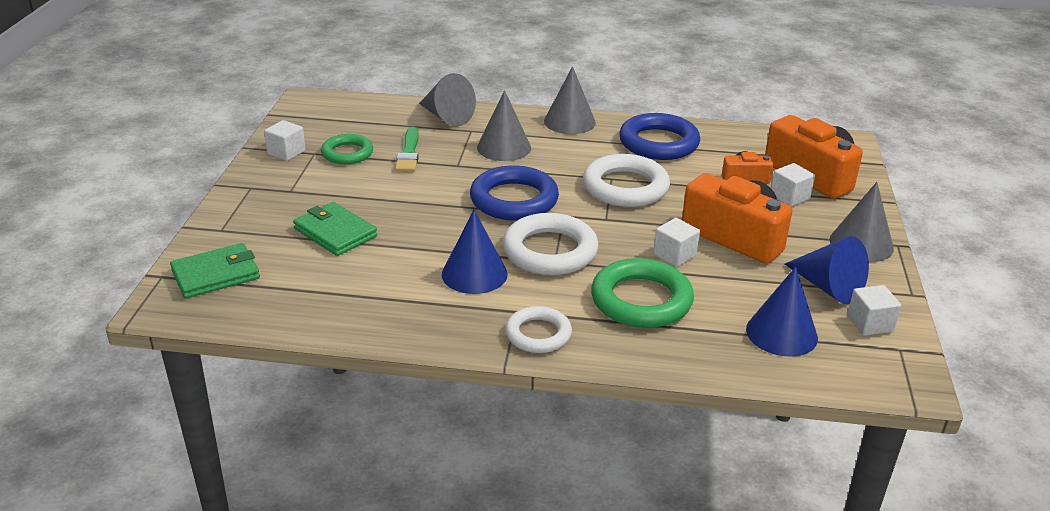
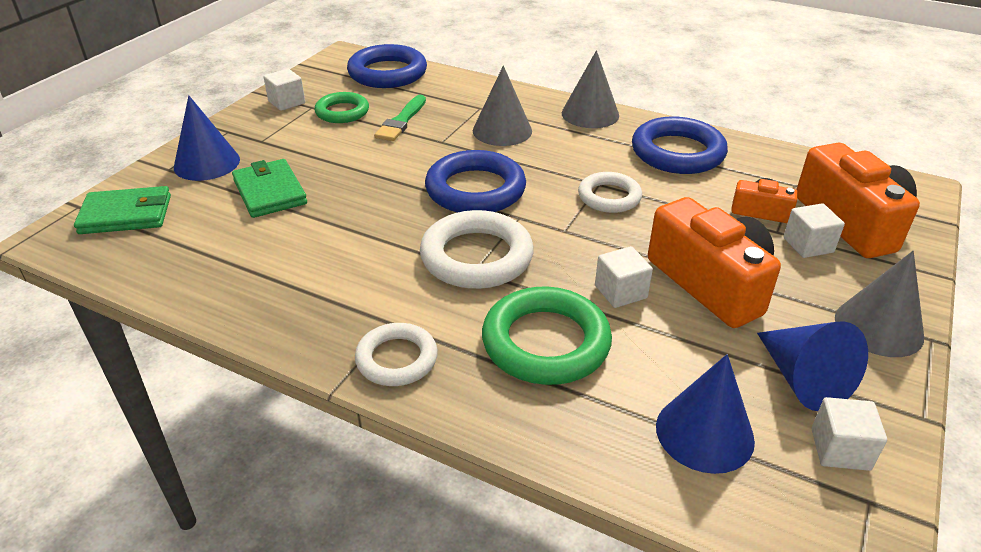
camera: 20 degrees right, 5 degrees up
(363, 111) = (387, 73): none -> blue ring
(446, 117) = (464, 90): grey cone -> none
(474, 274) = (376, 267): blue cone -> blue cone (207, 163)
(625, 187) = (609, 197): white ring -> white ring, size x0.62

